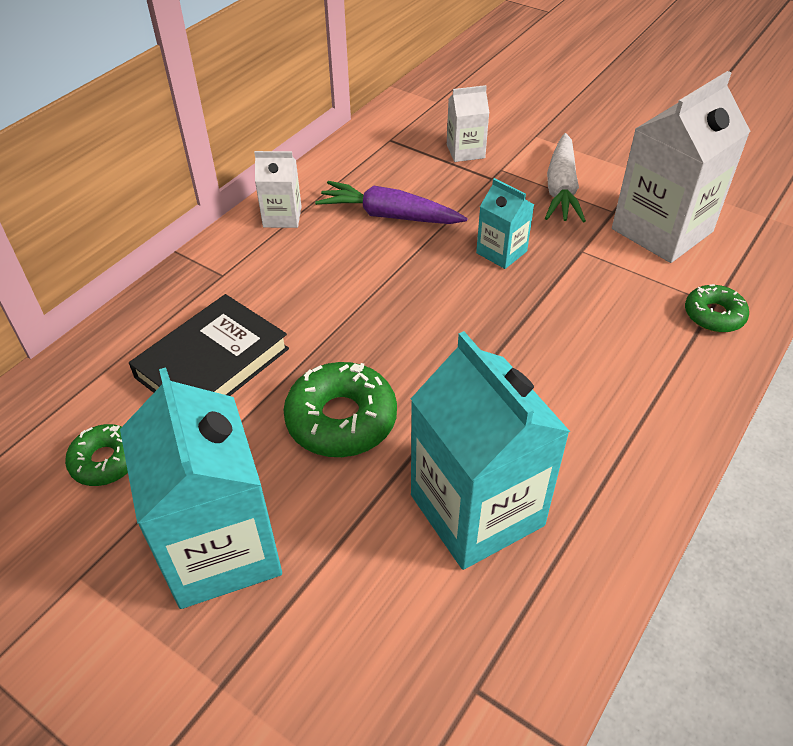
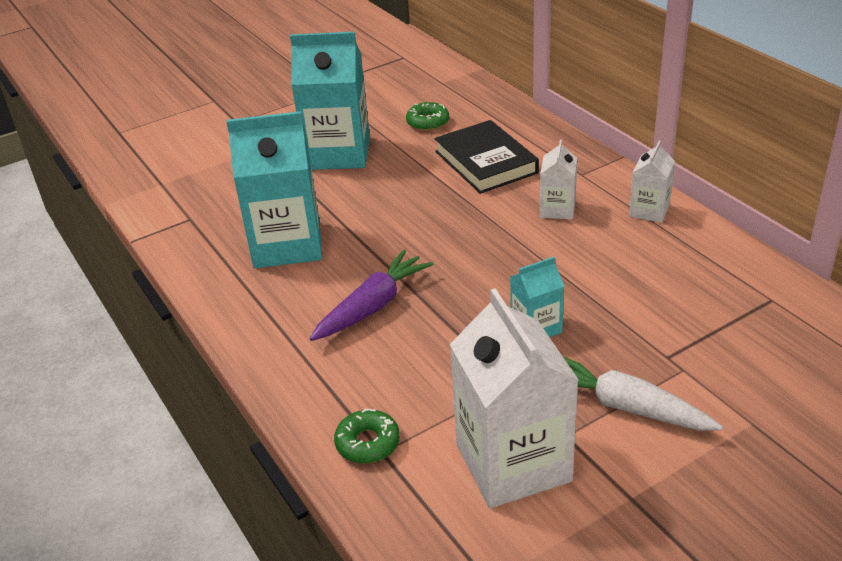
camera: 115 degrees right, 10 degrees down
(341, 419) = (399, 205): green donut -> none
(390, 216) = (625, 271): purple carrot -> purple carrot (372, 306)
(465, 151) = (730, 351): white carton -> white carton (557, 209)

